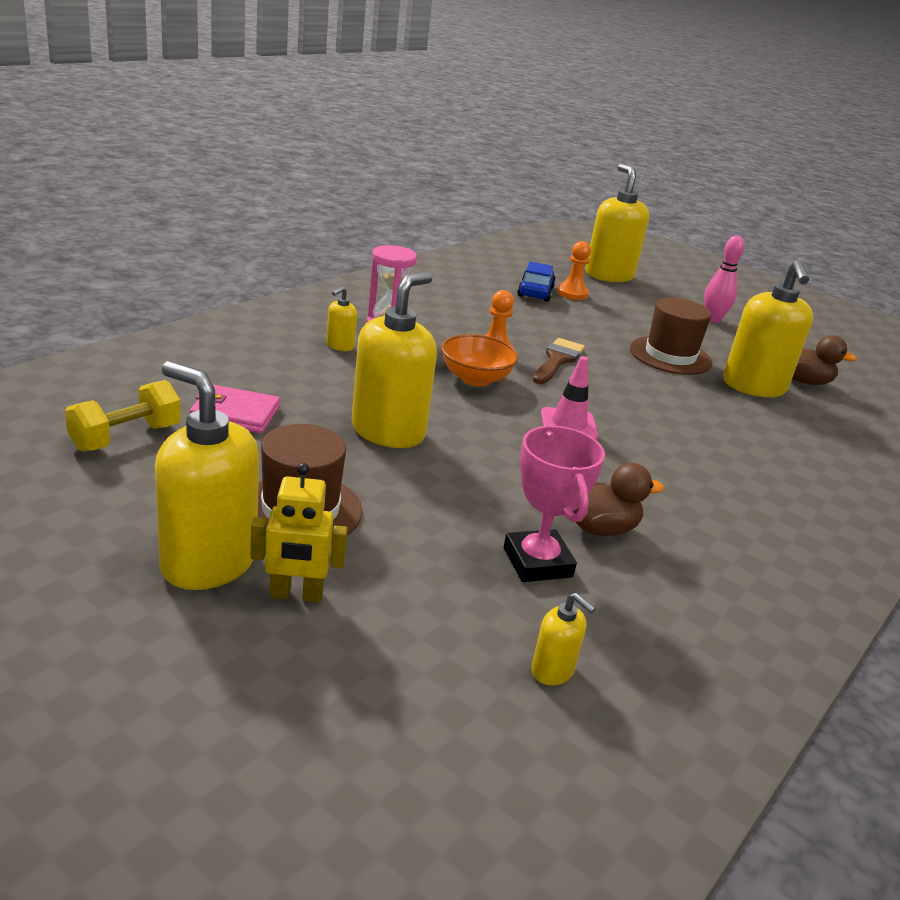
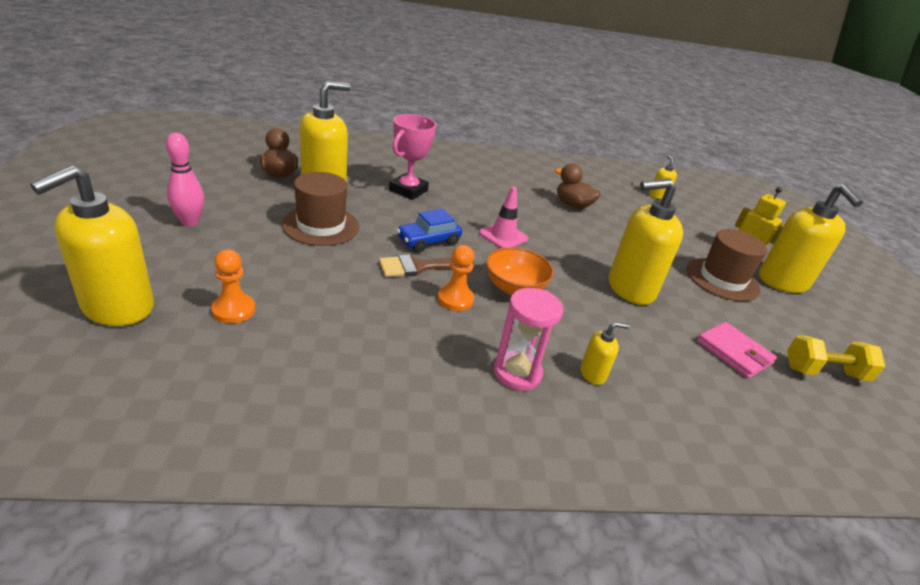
camera: 135 degrees left, 5 degrees up
(535, 292) = (268, 333): blue car -> blue car (428, 241)
(537, 562) = (621, 212): pink trophy -> pink trophy (408, 190)

